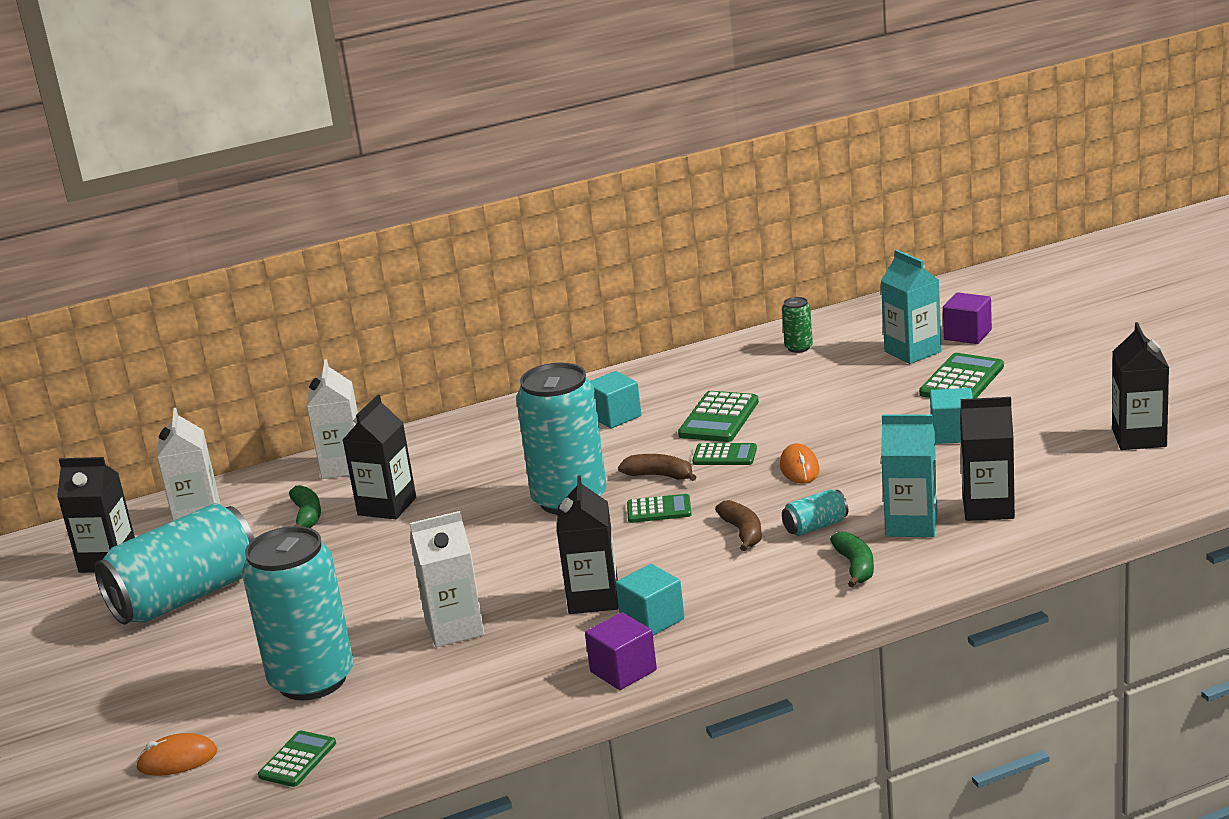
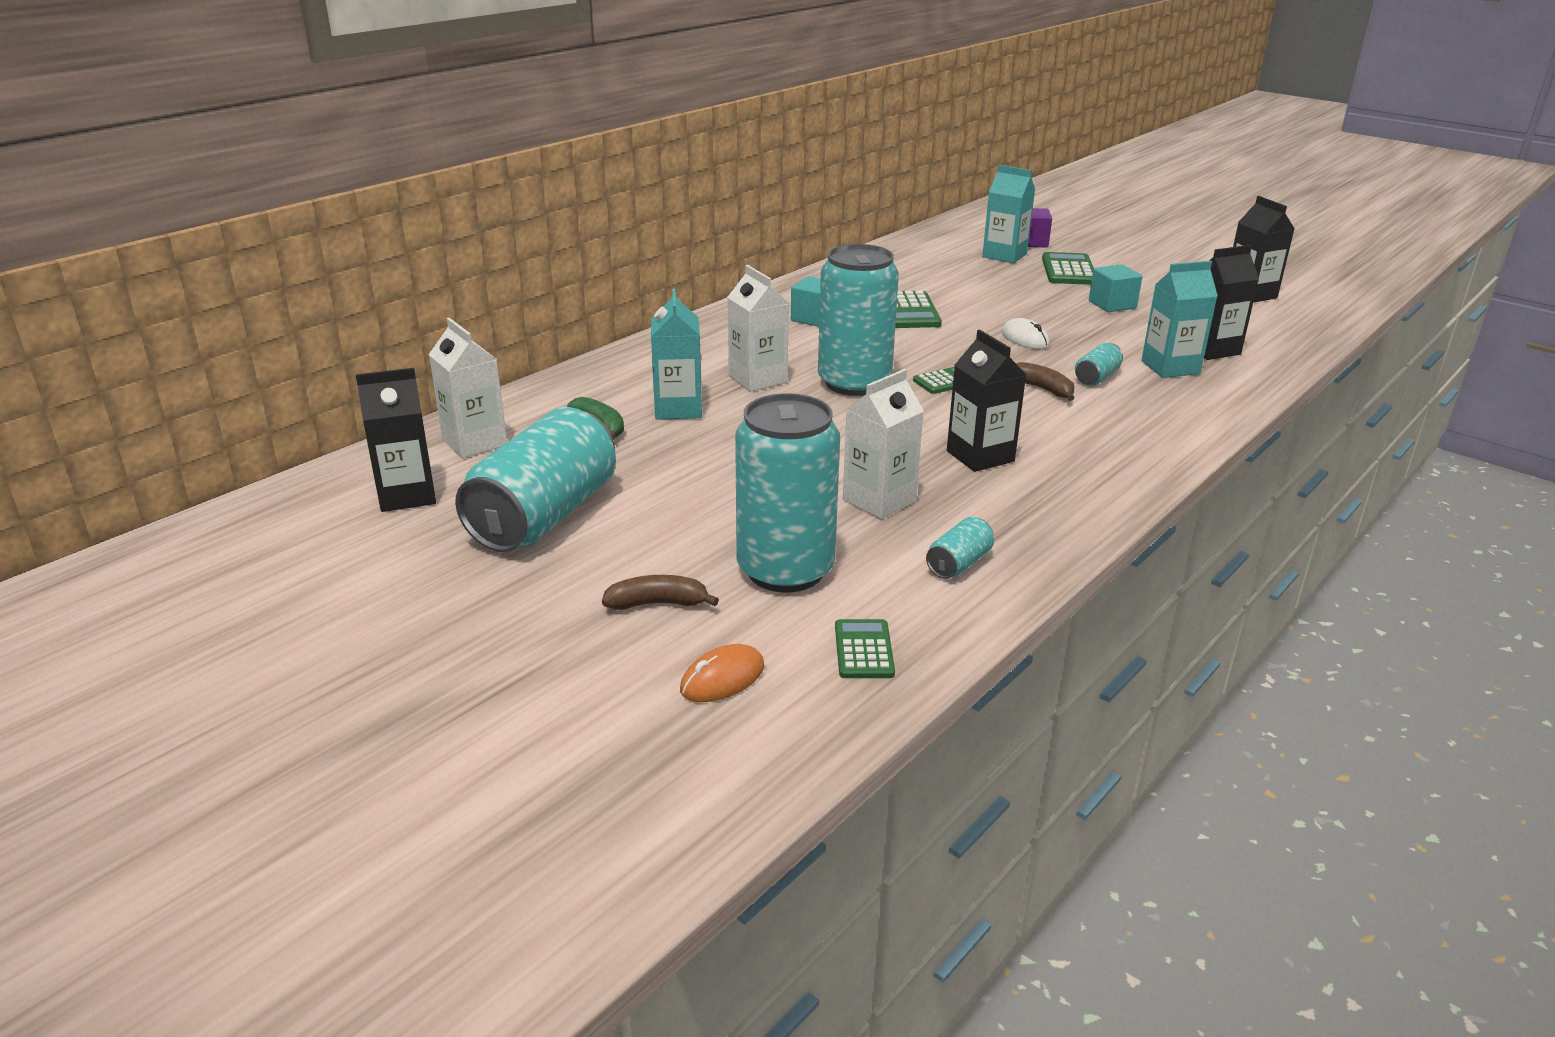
camera: 30 degrees left, 5 degrees up
(343, 466) = (591, 382): white carton -> white carton (758, 379)
(387, 506) = (678, 409): black carton -> turquoise carton
(452, 701) = (959, 564): none -> turquoise can
(623, 671) = (1087, 510): purple cube -> none
(652, 620) = (1056, 465): turquoise cube -> none
(659, 476) = (912, 356): brown banana -> brown banana (657, 603)
(724, 455) = (949, 336): green calculator -> none
(798, 347) = (909, 259): green can -> none
(799, 468) = (1025, 339): orange mouse -> white mouse
(855, 567) = (1169, 402): green banana -> none

